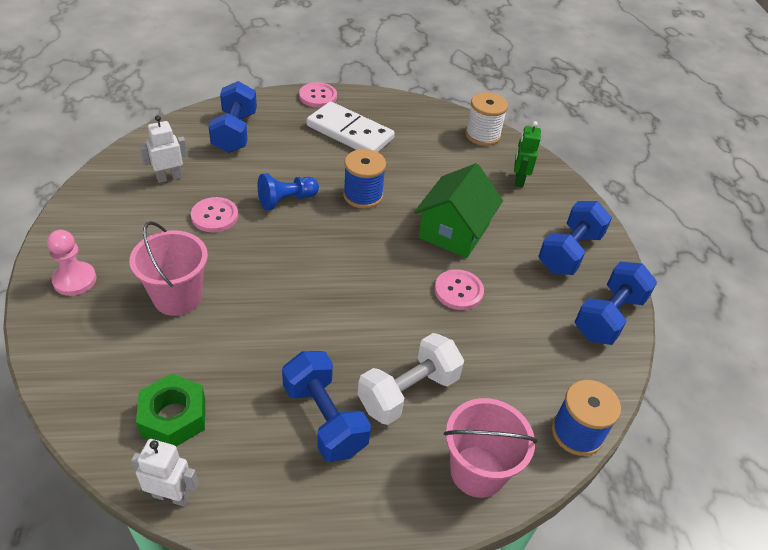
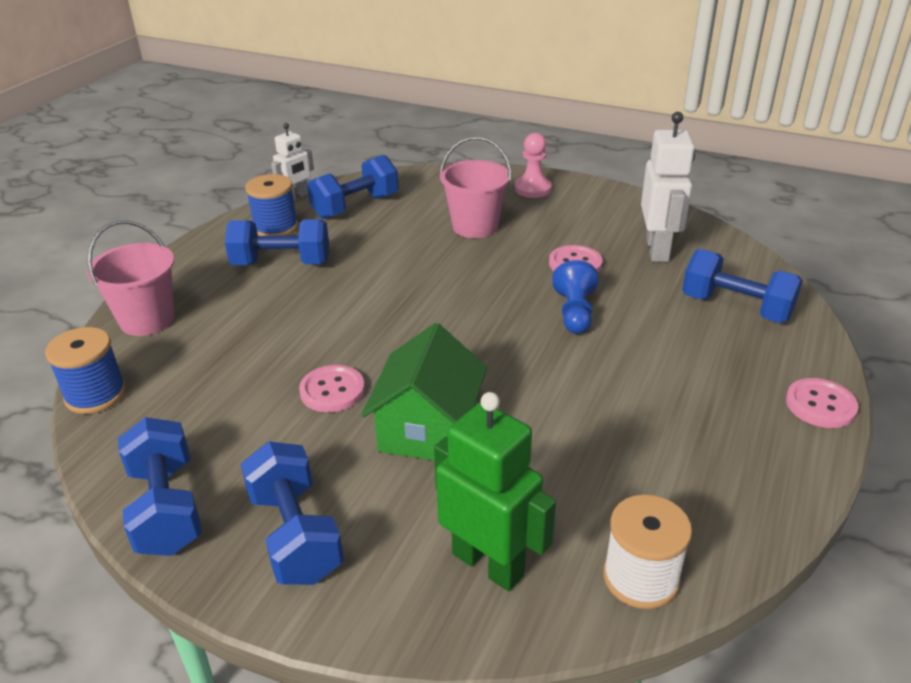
camera: 125 degrees right, 10 degrees down
(169, 177) = (658, 250): white robot -> white robot, size x1.65
(173, 417) = (355, 206): green nut -> blue dumbbell
(350, 132) = (704, 408): white domino -> none
(363, 195) = (550, 373): blue spool -> blue spool (275, 227)
(408, 392) = (255, 311): white dumbbell -> none
(454, 231) = (428, 429): green house -> green house turned 45 degrees clockwise
(519, 180) = (488, 564): green robot -> green robot, size x1.65

